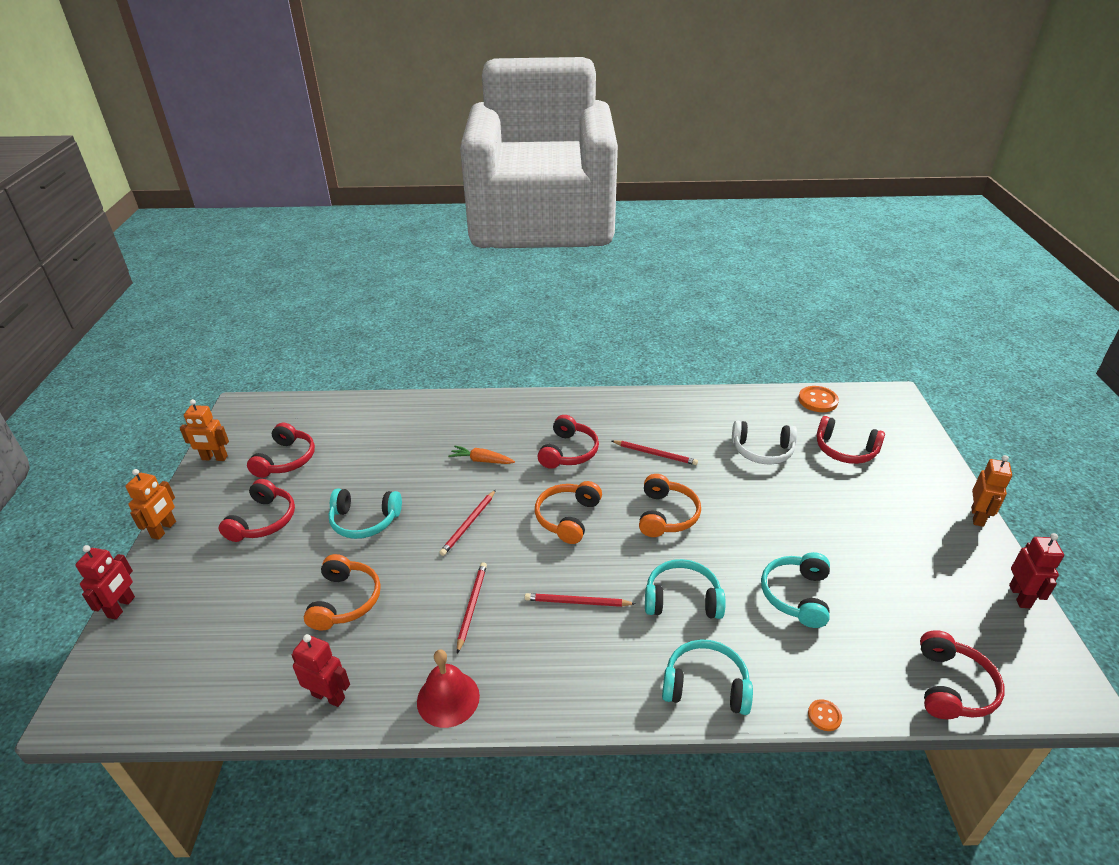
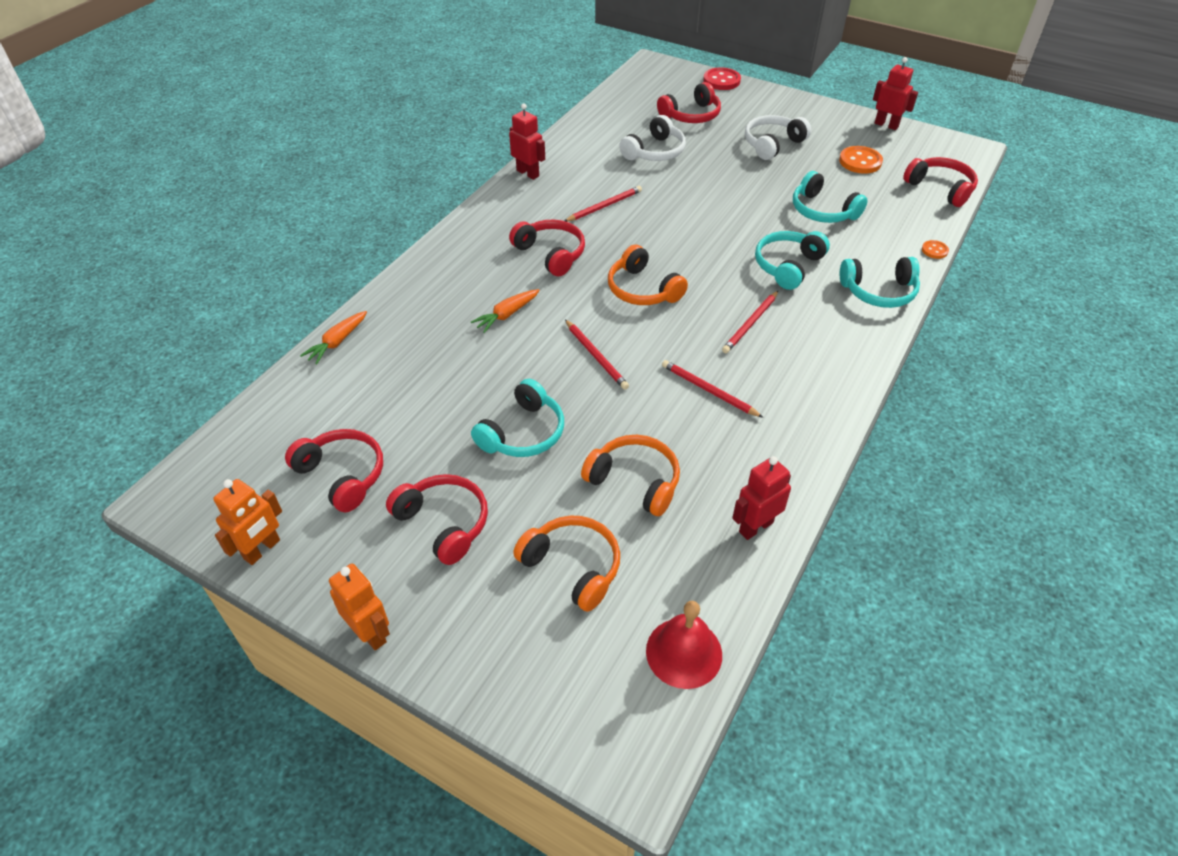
camera: 60 degrees left, 10 degrees up
(122, 607) = (490, 702): red robot -> red robot (528, 173)
(401, 403) = (337, 342): none -> orange carrot
(448, 698) = (807, 441): red bell -> red bell (684, 652)
(666, 515) = (687, 233): orange headphones -> orange headphones (572, 567)
(705, 686) = (879, 291): turquoise headphones -> turquoise headphones turned 135 degrees counterclockwise
(817, 400) = (620, 97): orange button -> orange button (860, 161)
(866, 519) = (772, 144): none -> white headphones
(929, 446) = (721, 81): none -> red button
(977, 517) = (807, 101): orange robot -> none

